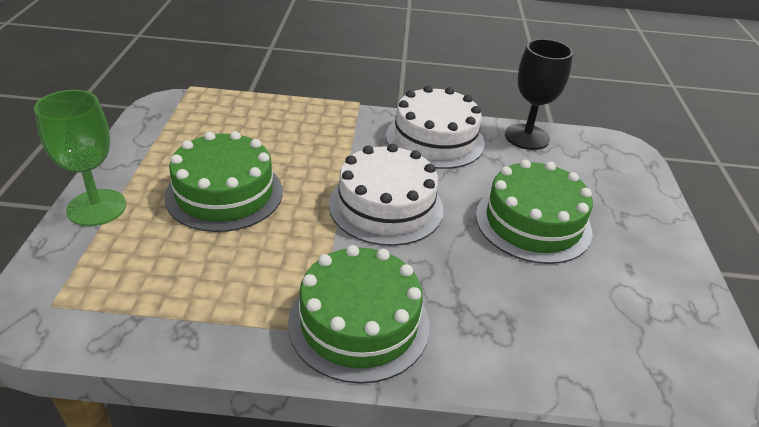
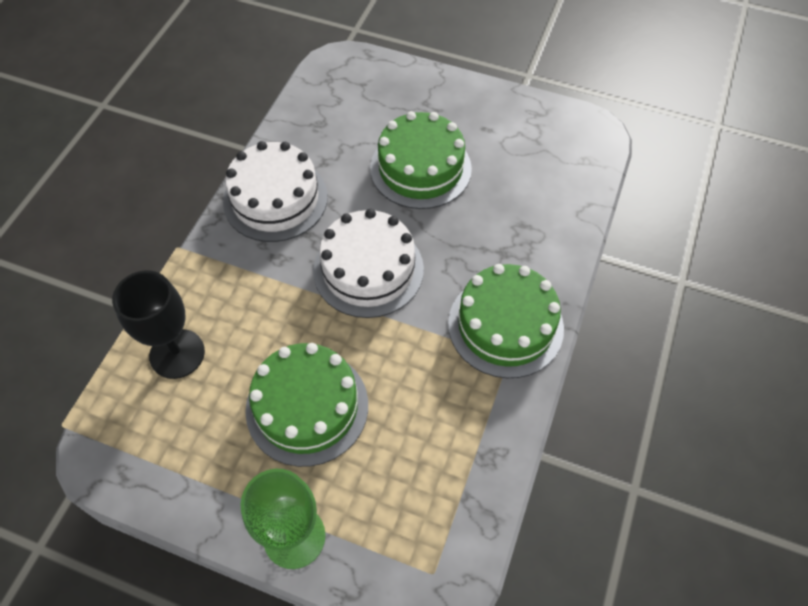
camera: 70 degrees left, 20 degrees up
(526, 137) = (297, 124): black goblet -> black goblet (177, 354)

